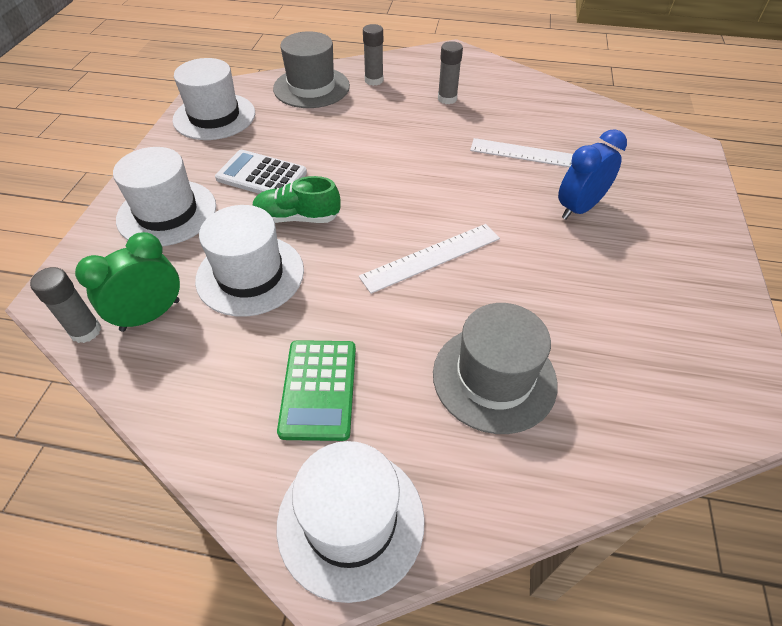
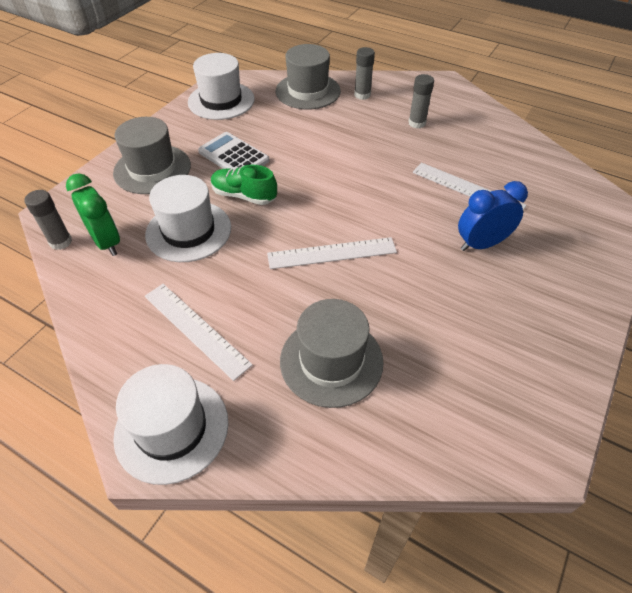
camera: 20 degrees right, 0 degrees up
(150, 315) = (107, 242): green clock -> green clock turned 75 degrees clockwise
(167, 213) = (152, 169): white hat -> grey hat
(319, 389) = (196, 329): green calculator -> white ruler

